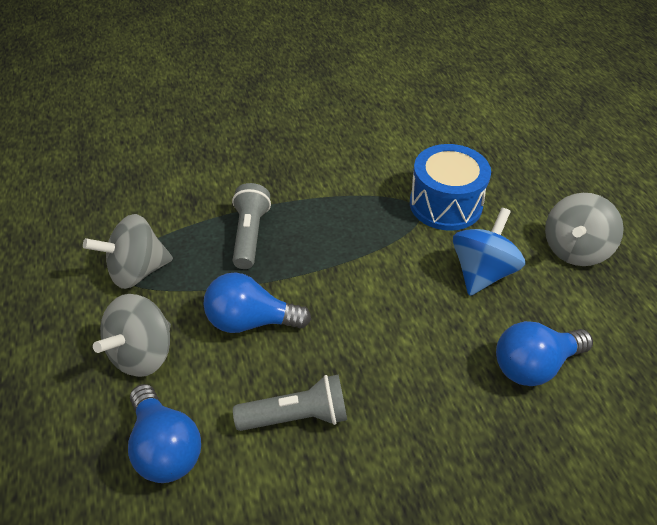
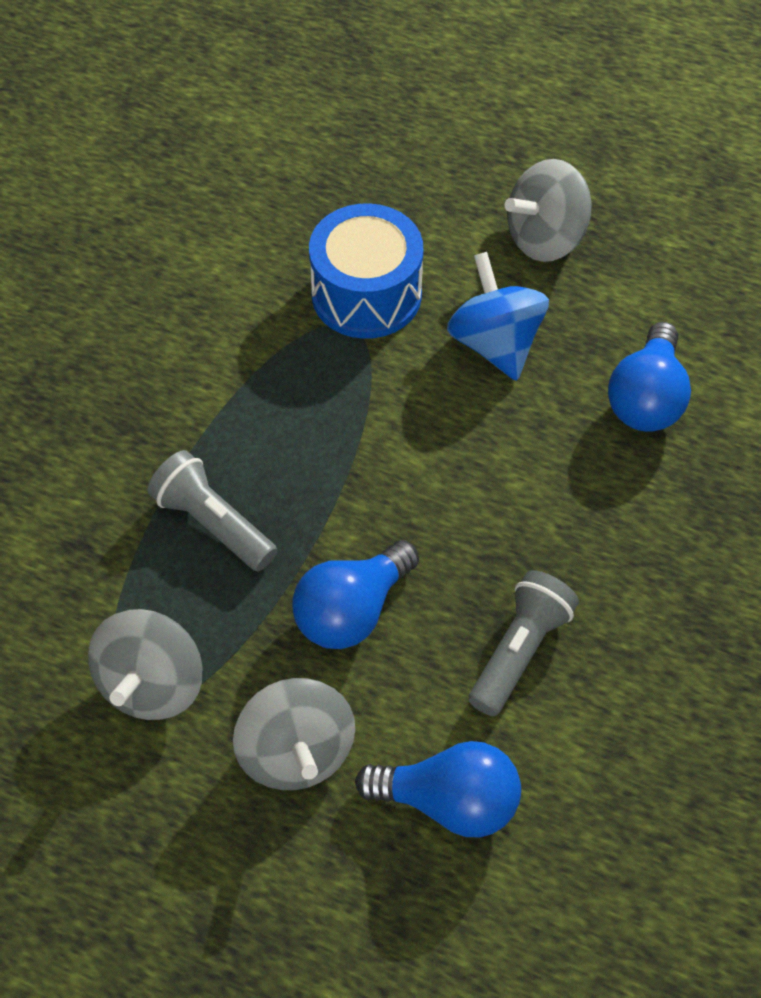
camera: 50 degrees left, 10 degrees up
(575, 249) = (546, 238): grey spinning top -> grey spinning top turned 75 degrees clockwise

